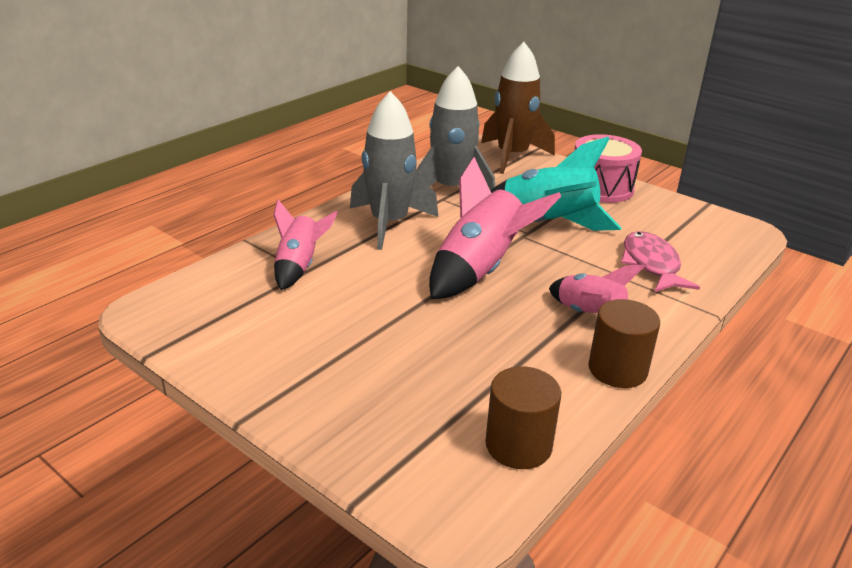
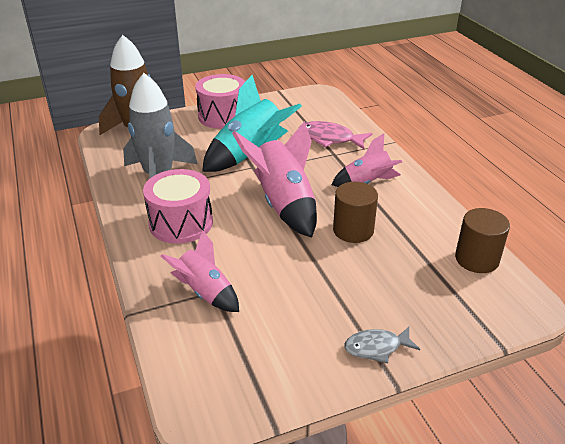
camera: 60 degrees left, 5 degrees up
(288, 394) = (376, 347): none -> grey fish
(389, 223) = (181, 223): grey rocket -> pink drum
(617, 369) = (426, 195): brown cylinder -> brown cylinder (353, 230)

